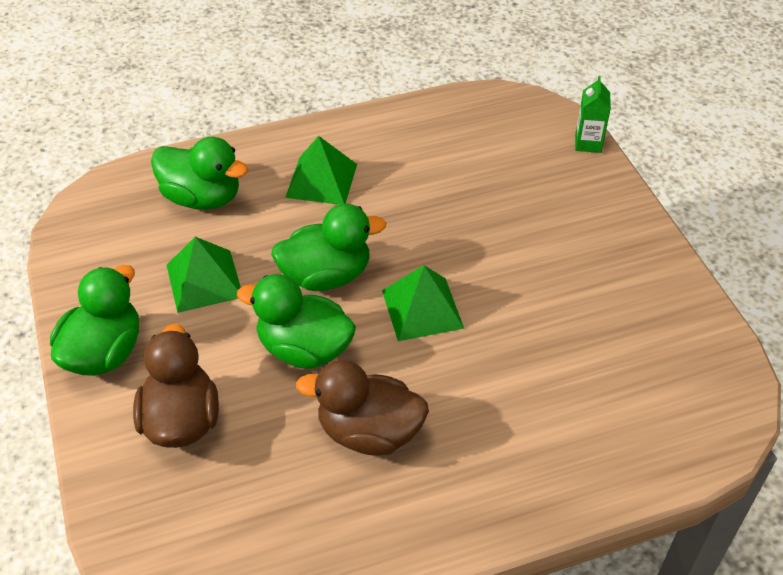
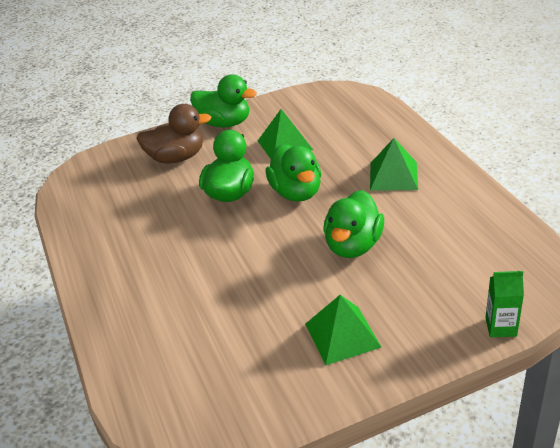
camera: 90 degrees right, 10 degrees down
(202, 198) = (360, 130): green duck -> green duck (353, 245)
(369, 432) = (164, 229): brown duck -> none
(422, 309) = (270, 240): green pyramid -> green pyramid (342, 335)

